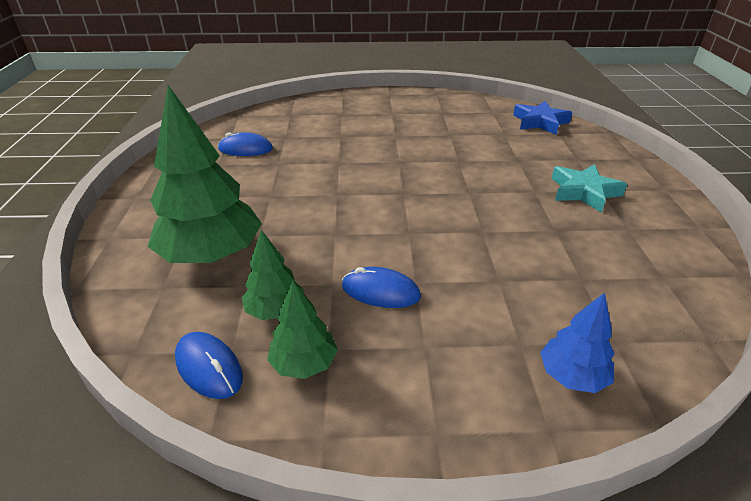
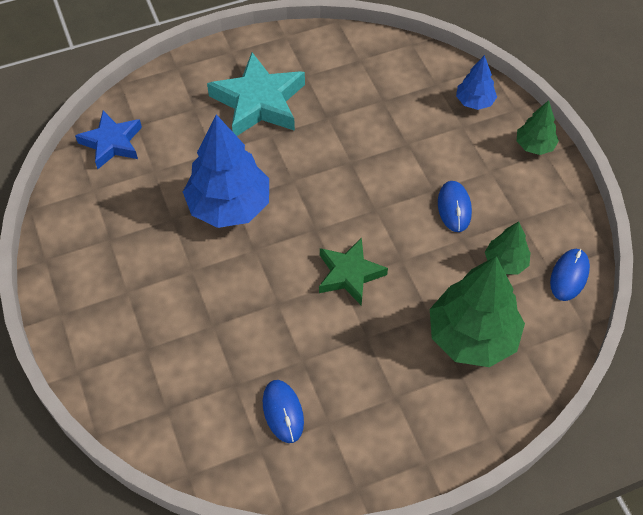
camera: 110 degrees left, 20 degrees up
(304, 363) = (537, 227): green tree -> green tree (534, 146)
(340, 200) = (349, 274): none -> green star
(452, 158) = (229, 206): none -> blue tree
(583, 192) = (258, 102): turquoise star -> turquoise star, size x1.54

